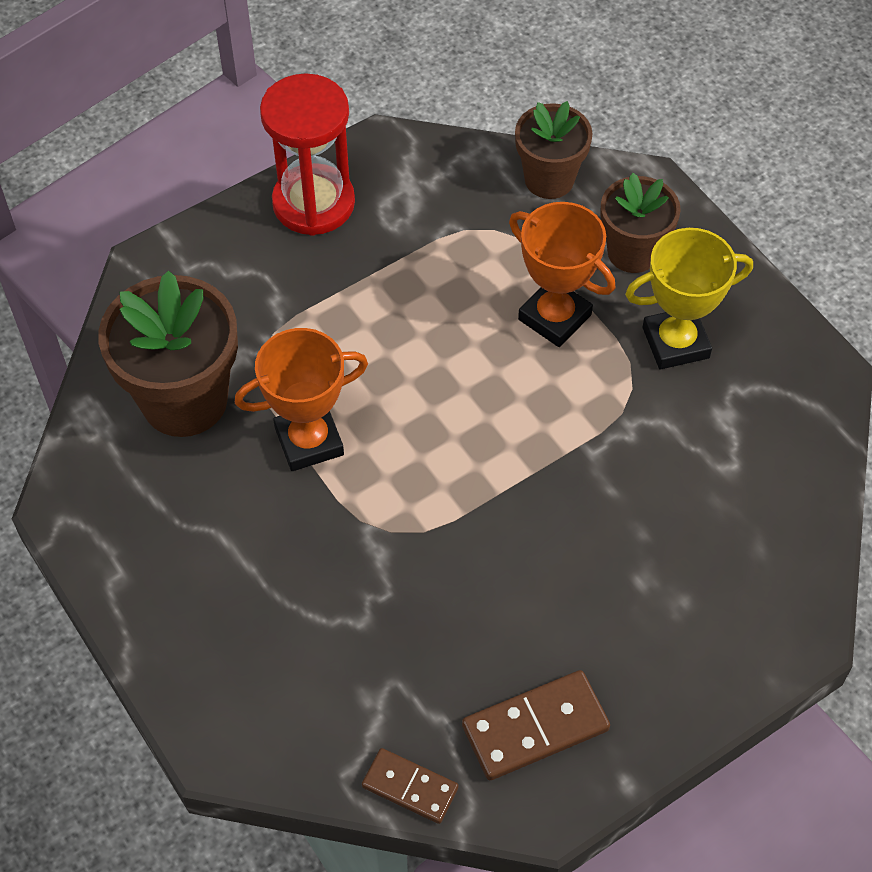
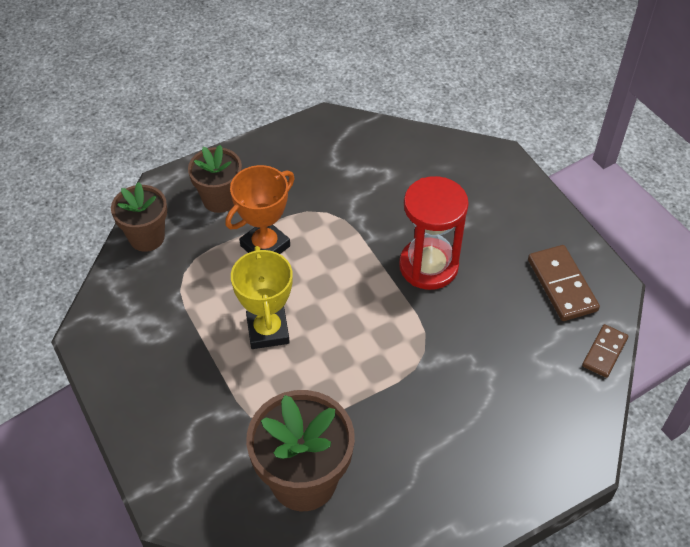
camera: 85 degrees left, 5 degrees down
(309, 441) = (349, 397): orange trophy -> none
(313, 203) = (133, 384): red hourglass -> red hourglass (428, 266)
(675, 342) = (295, 186): yellow trophy -> yellow trophy (268, 330)

